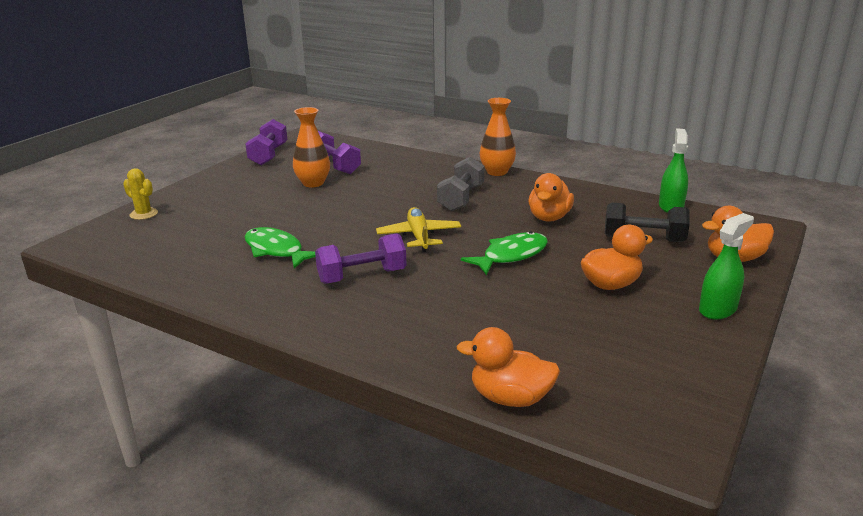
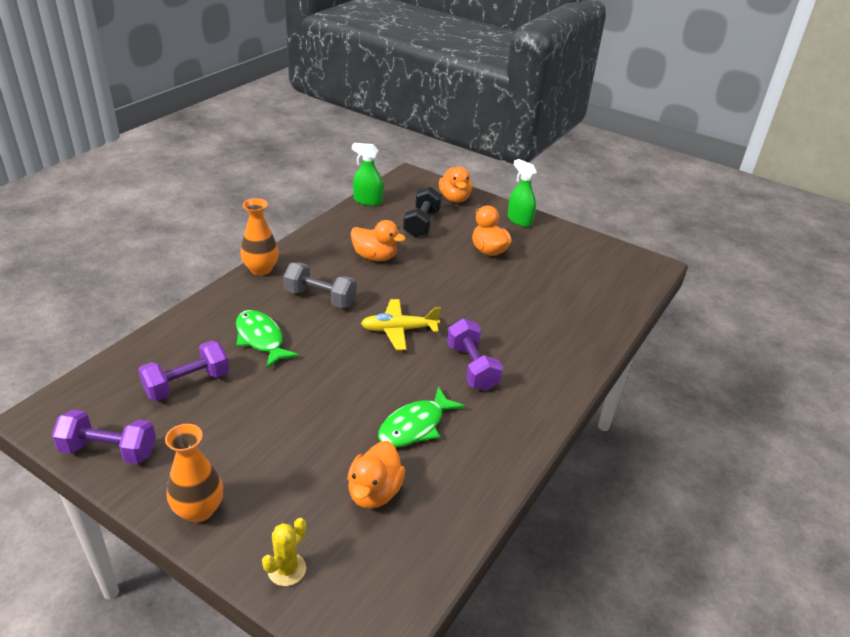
camera: 90 degrees left, 10 degrees up
(313, 183) = (238, 402): orange vase -> orange vase (199, 510)
(510, 398) = (624, 310): orange duck -> orange duck (374, 492)
(511, 255) = (441, 285): green fish -> green fish (261, 339)

